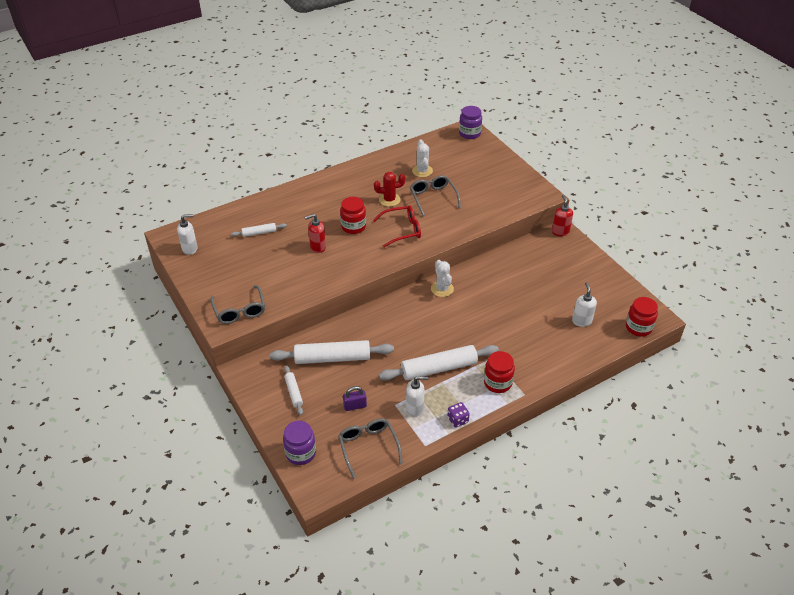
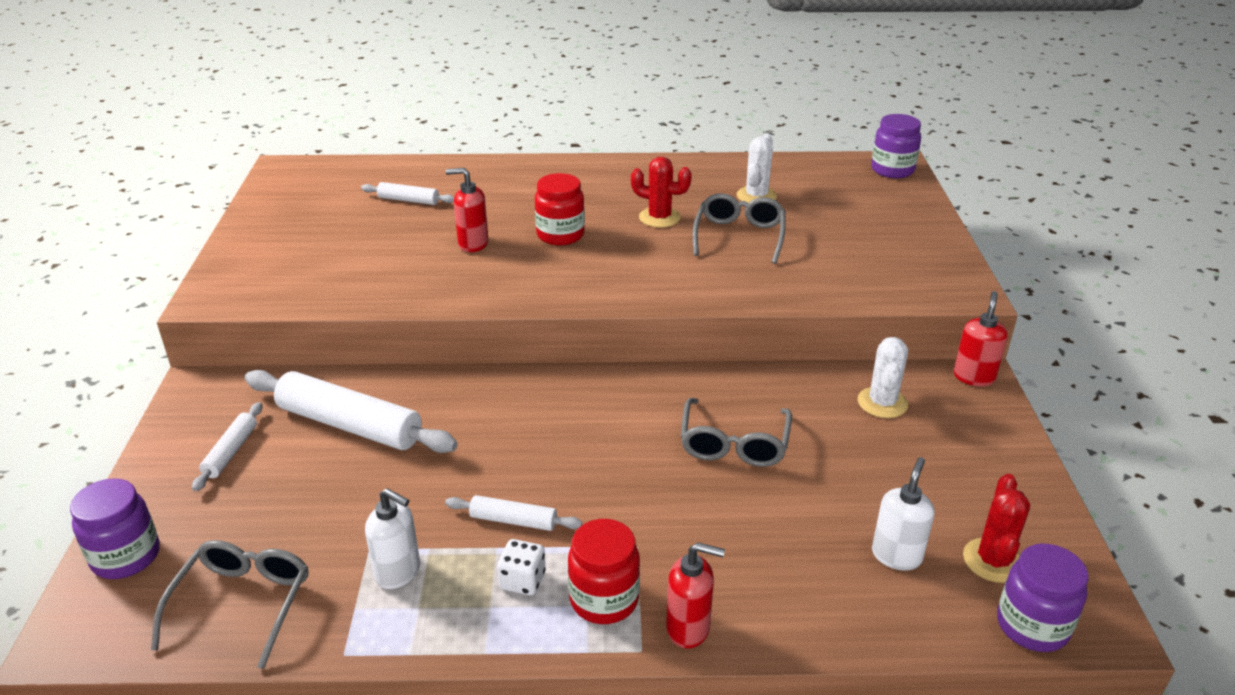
camera: 30 degrees right, 10 degrees down
(190, 248) = (291, 190): white soap dispenser -> none
(239, 310) = (257, 287): grey glasses -> grey glasses (734, 444)
(355, 406) = (300, 519): purple padlock -> none
(402, 230) = (637, 264): red glasses -> none
(439, 368) = (513, 520): white rolling pin -> white rolling pin, size x0.50
(442, 289) = (649, 390): white cactus -> white cactus (882, 403)
(458, 420) = (455, 635): purple dice -> none
(463, 389) = (522, 580): none -> white dice
(534, 379) = (688, 628): none -> red soap dispenser
(613, 309) = (993, 560): none -> red cactus
(638, 327) = (1032, 626): red jar -> purple jar

